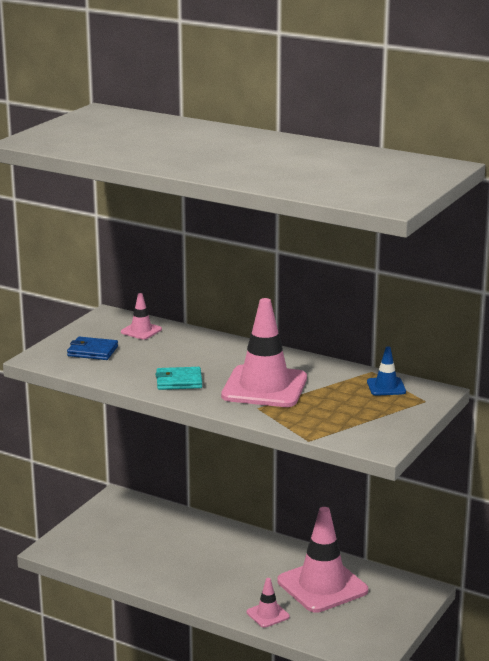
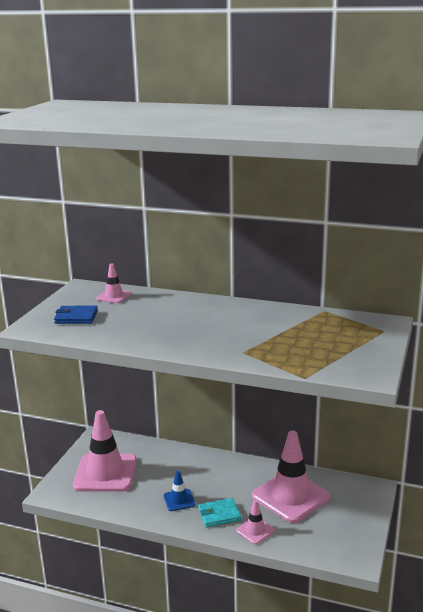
camera: 10 degrees left, 0 degrees up
(179, 381) = (162, 335): turquoise wallet -> turquoise wallet (219, 515)
(264, 387) = (240, 333): pink traffic cone -> pink traffic cone (105, 473)
(386, 387) = (344, 322): blue traffic cone -> blue traffic cone (179, 500)

